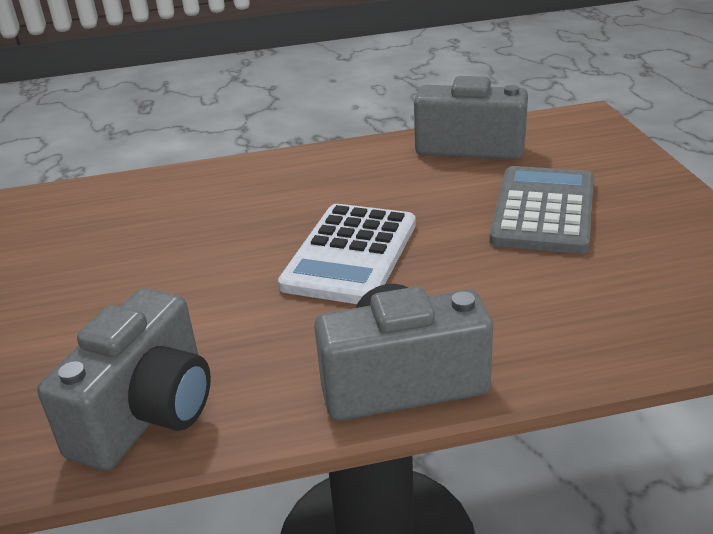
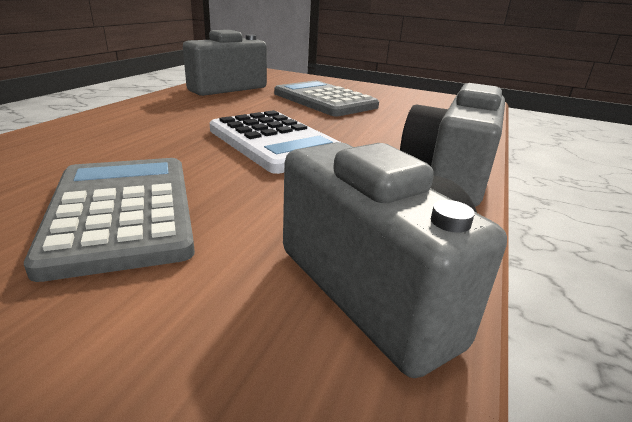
camera: 60 degrees left, 5 degrees down
(148, 273) = (122, 212): none -> grey calculator

